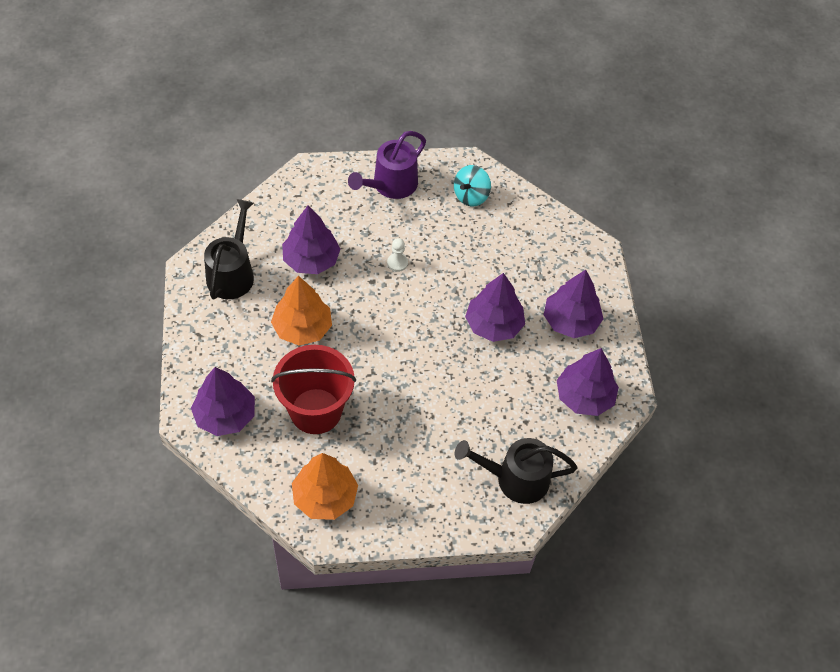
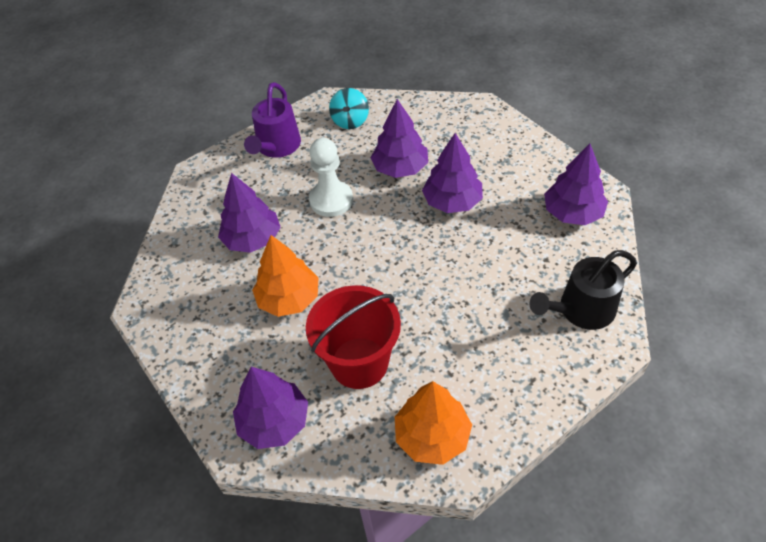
camera: 25 degrees left, 5 degrees down
(232, 273) = (185, 290): black watering can -> none
(397, 263) = (331, 200): white pawn -> white pawn, size x2.05
(570, 321) = (509, 165): purple tree -> purple tree (400, 168)

